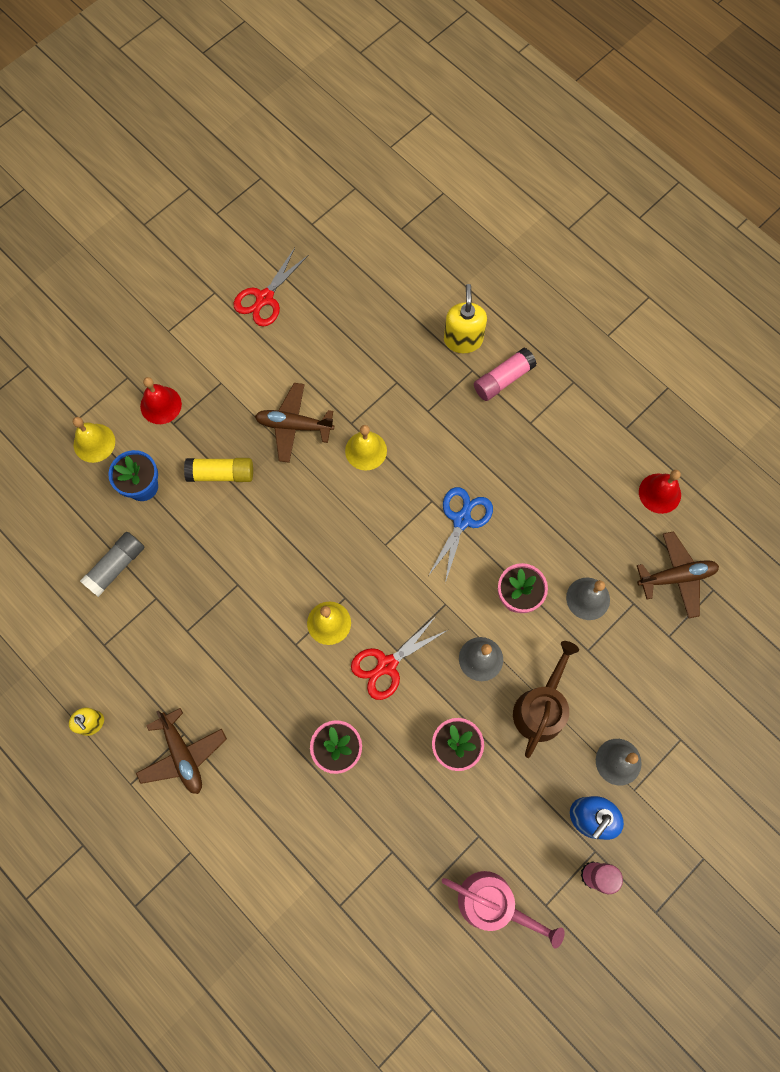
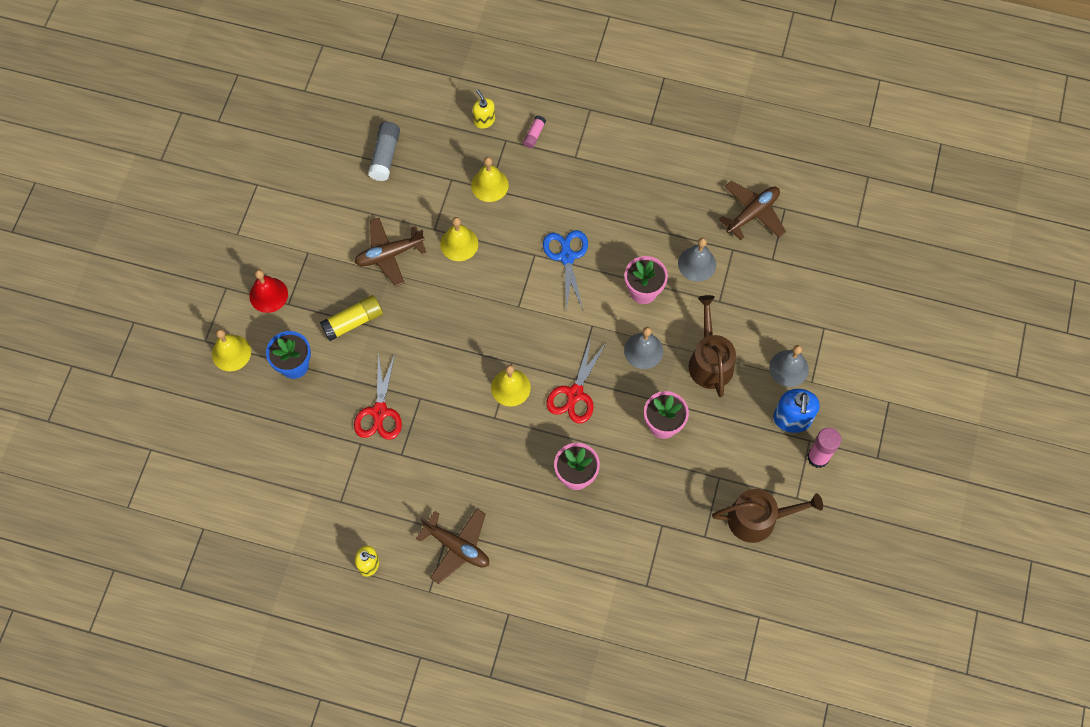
camera: 30 degrees left, 5 degrees down
(116, 566) = (312, 437): grey glue stick -> grey glue stick (385, 156)
(265, 298) = (302, 168): red scissors -> red scissors (379, 412)
(430, 407) = (489, 185): none -> yellow bell
(463, 340) = (484, 120): yellow soap dispenser -> yellow soap dispenser, size x0.63
(493, 904) = (758, 518): pink watering can -> brown watering can
(503, 379) = (534, 135): pink glue stick -> pink glue stick, size x0.57
(659, 493) = (704, 159): red bell -> none

